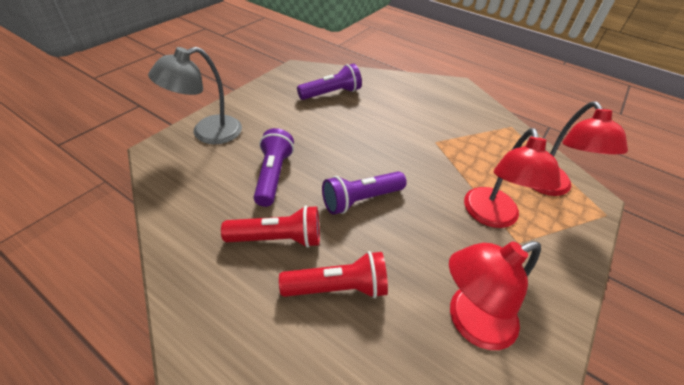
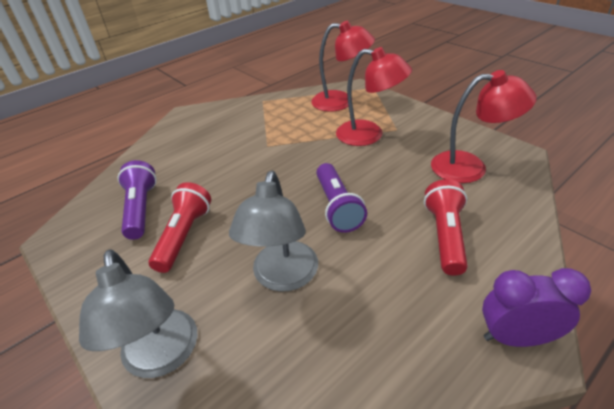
camera: 70 degrees left, 5 degrees down
(212, 340) = (516, 337): none -> purple clock
(273, 175) = (283, 277): purple flashlight -> grey lamp
(278, 238) = (384, 277): red flashlight -> red flashlight (184, 236)
(470, 322) = (470, 167): red lamp -> red lamp turned 75 degrees counterclockwise

